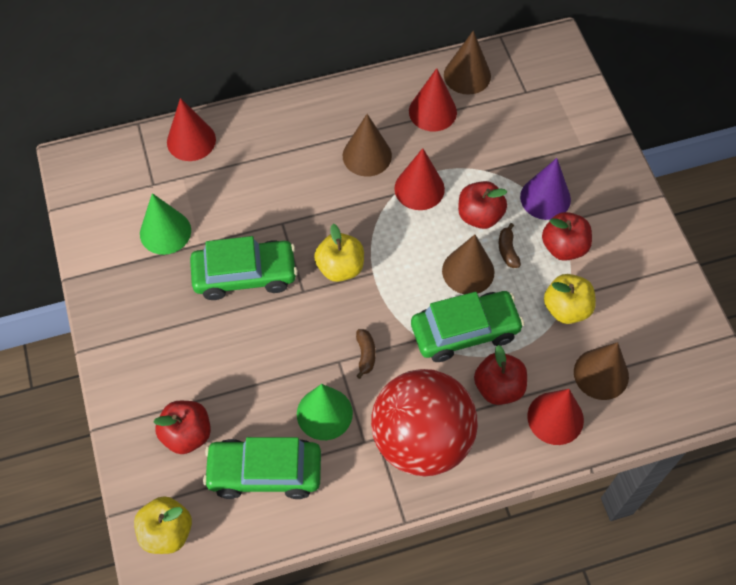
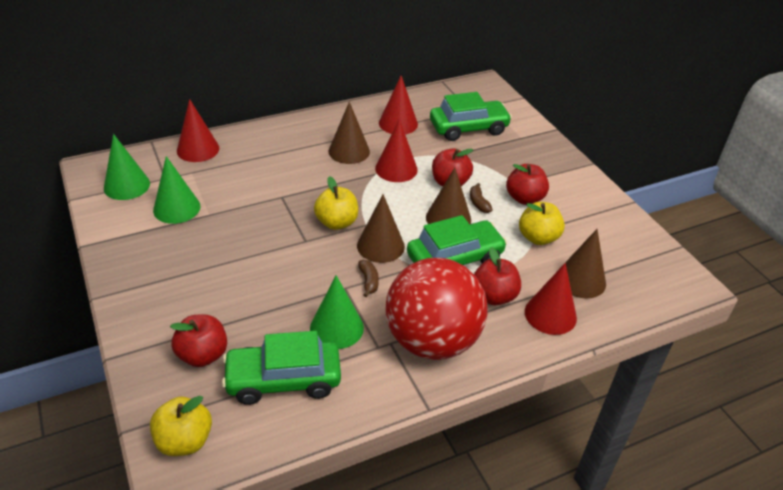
camera: 10 degrees left, 20 degrees down
(111, 193) = (127, 185): none -> green cone
(245, 275) = (251, 233): green car -> green car (468, 128)
(467, 75) = (421, 102): brown cone -> brown cone (380, 246)
(545, 198) = (501, 169): purple cone -> none

